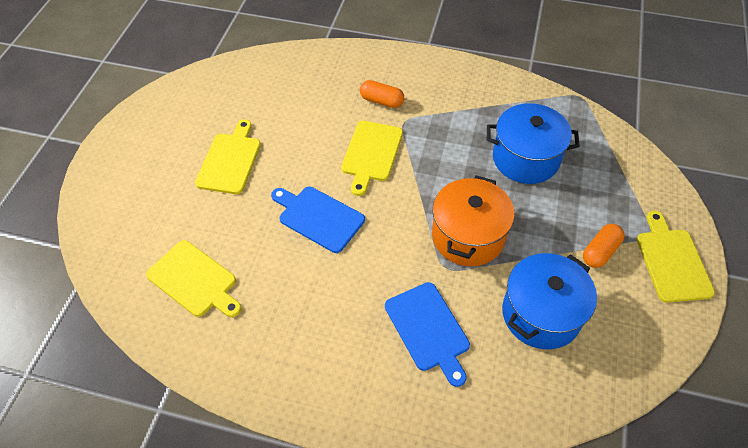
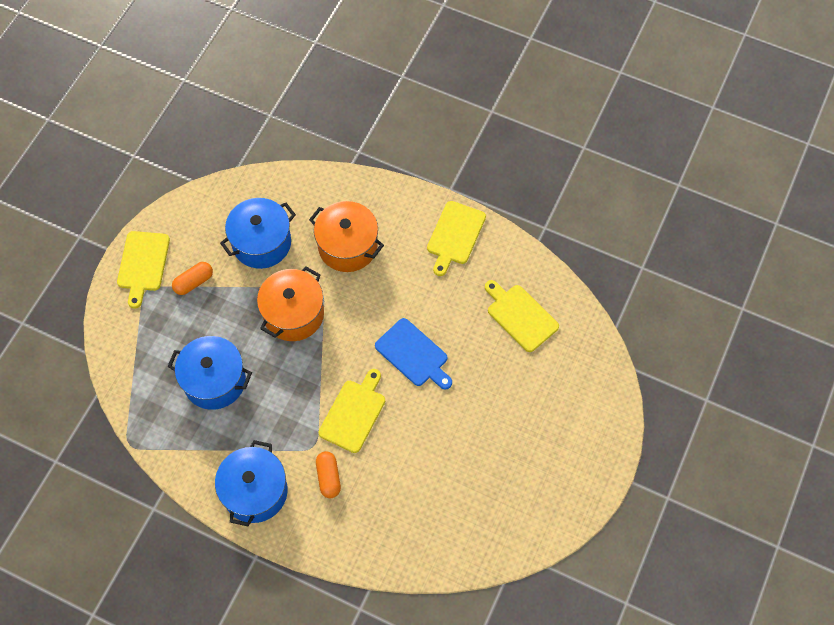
camera: 170 degrees left, 10 degrees up
(230, 160) = (487, 430): yellow cutting board -> yellow cutting board (455, 235)
(381, 101) = (328, 477): orange capsule -> orange capsule turned 45 degrees clockwise
(428, 329) = (348, 246): blue cutting board -> orange pot
(446, 81) = (255, 491): none -> blue pot

